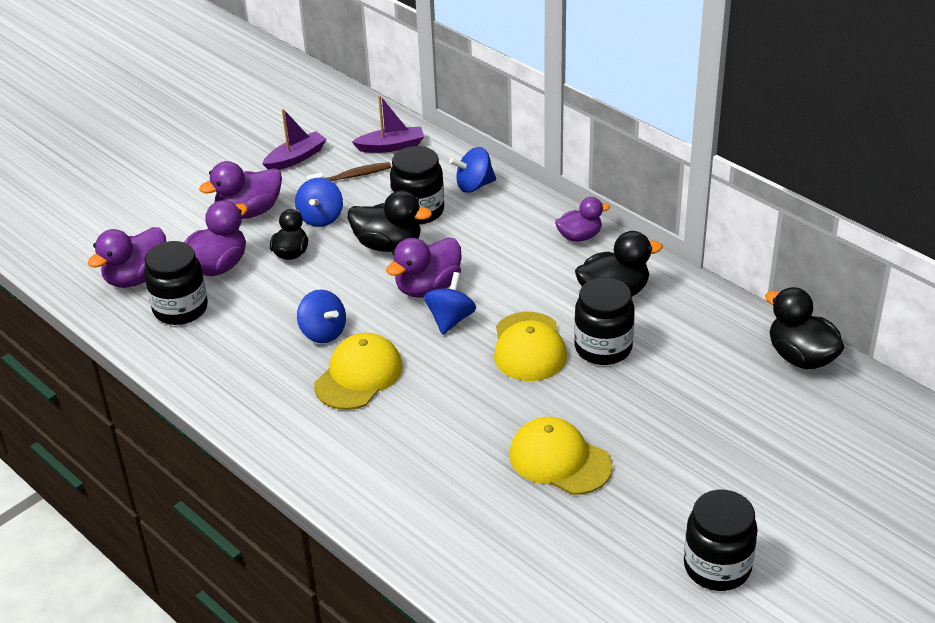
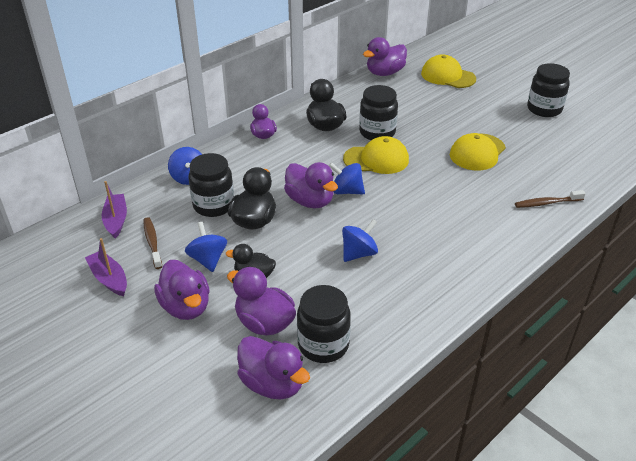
camera: 90 degrees left, 0 degrees up
(321, 218) = (208, 259): blue spinning top -> blue spinning top turned 120 degrees counterclockwise
(358, 375) = (407, 234): yellow cap -> yellow cap (448, 76)
(426, 529) = (546, 203): none -> brown toothbrush
(801, 357) = (385, 73): black duck -> purple duck

